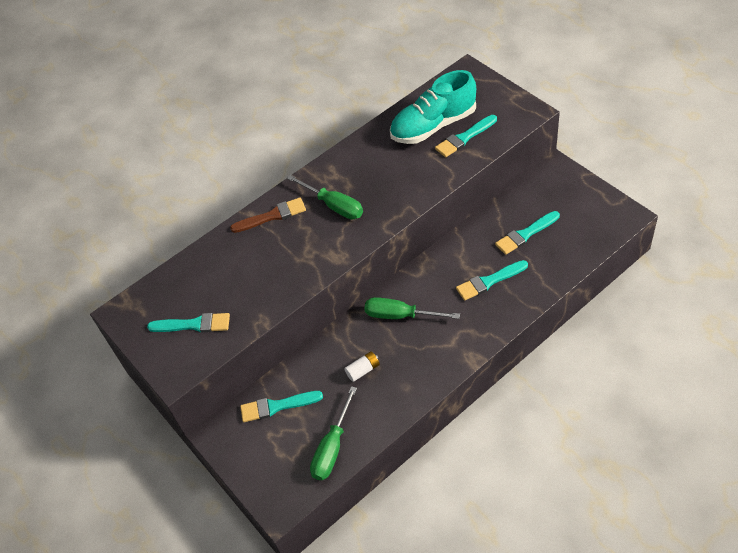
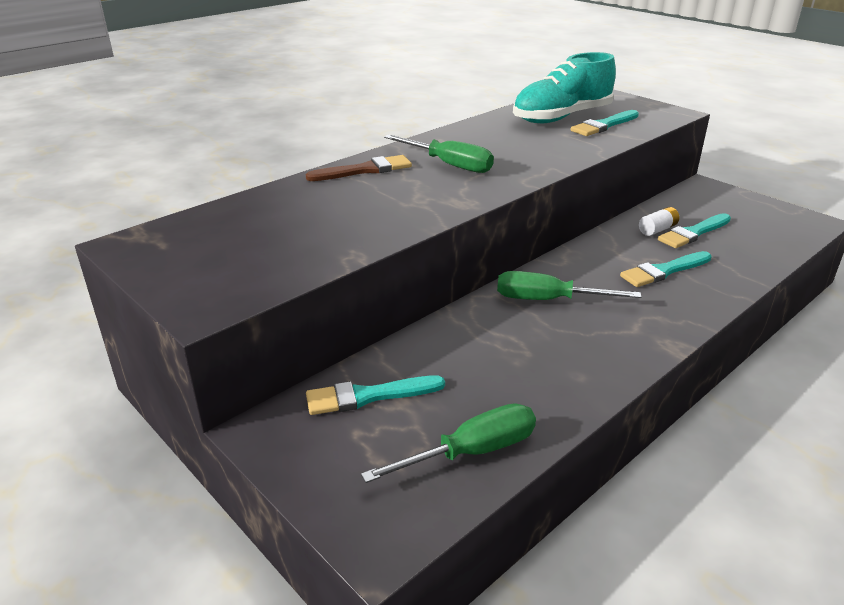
camera: 10 degrees left, 20 degrees down
(193, 325) = (243, 257): turquoise brush -> none
(332, 447) = (471, 452): green screwdriver -> green screwdriver turned 135 degrees counterclockwise
(363, 370) = (505, 356): white battery -> white battery (657, 229)

